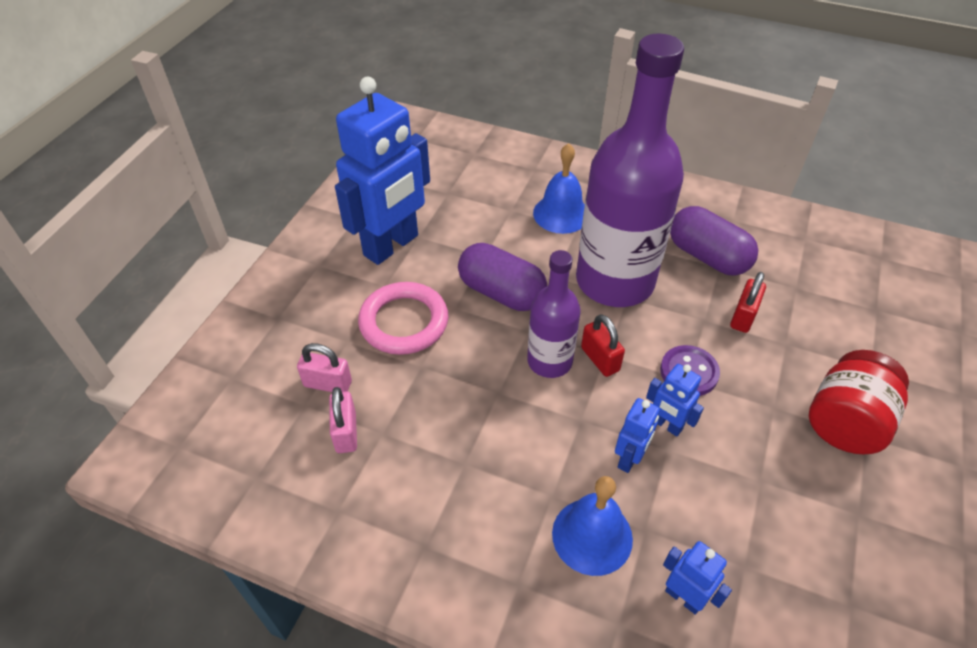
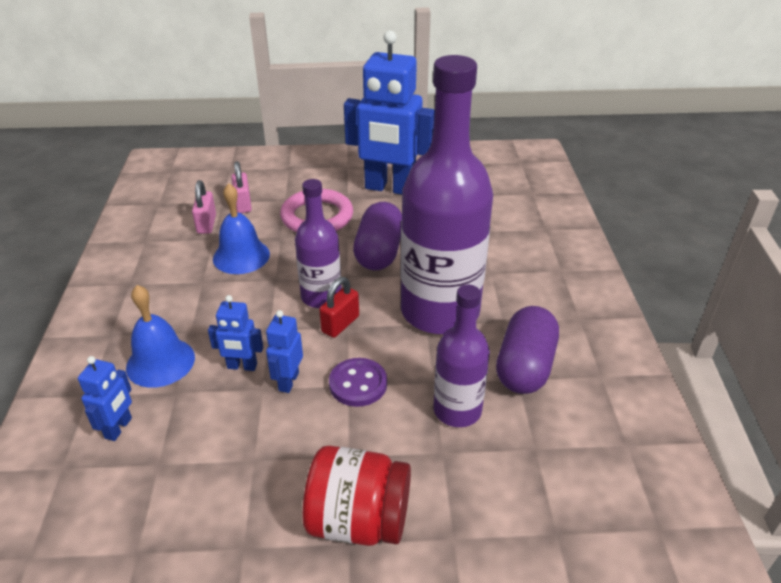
camera: 65 degrees right, 10 degrees down
(346, 432) = (206, 224): pink padlock -> pink padlock turned 60 degrees counterclockwise
(561, 214) = (501, 258): blue bell -> blue bell (241, 256)
(743, 317) = (457, 410): red padlock -> purple bottle

